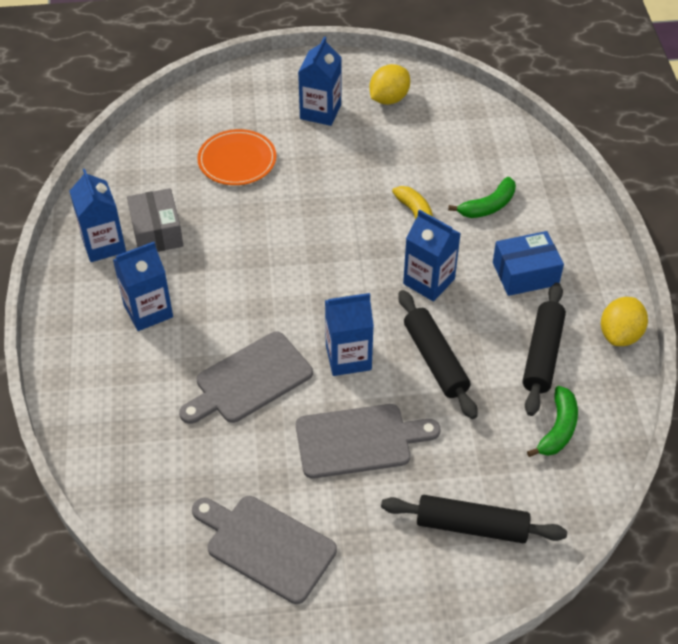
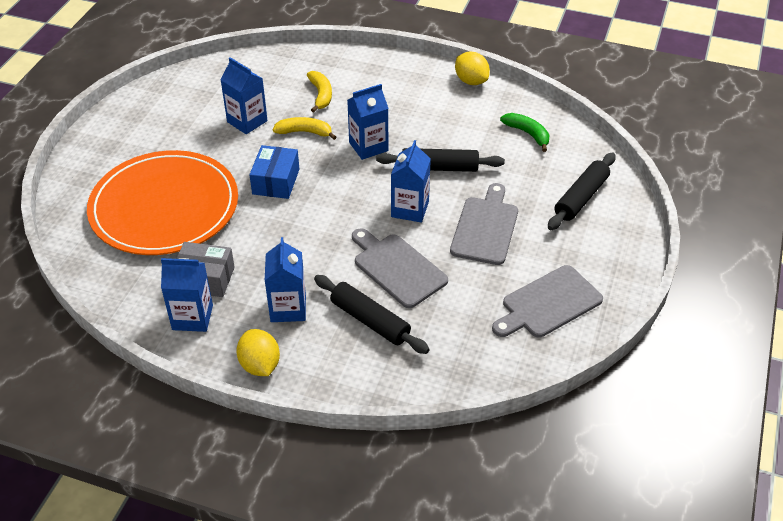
camera: 65 degrees left, 5 degrees down
(237, 160) = (164, 207): orange plate -> orange plate, size x2.05
(249, 380) = (397, 268): grey cutting board -> grey cutting board turned 150 degrees clockwise
(320, 112) = (153, 144): blue carton -> blue carton (247, 121)
(389, 99) = (172, 104): yellow lemon -> yellow lemon (260, 365)
(488, 206) = (321, 95): green banana -> yellow banana
(525, 273) = (393, 101): blue box -> blue box (276, 181)
(542, 354) = (466, 118): black rolling pin -> black rolling pin (370, 320)

